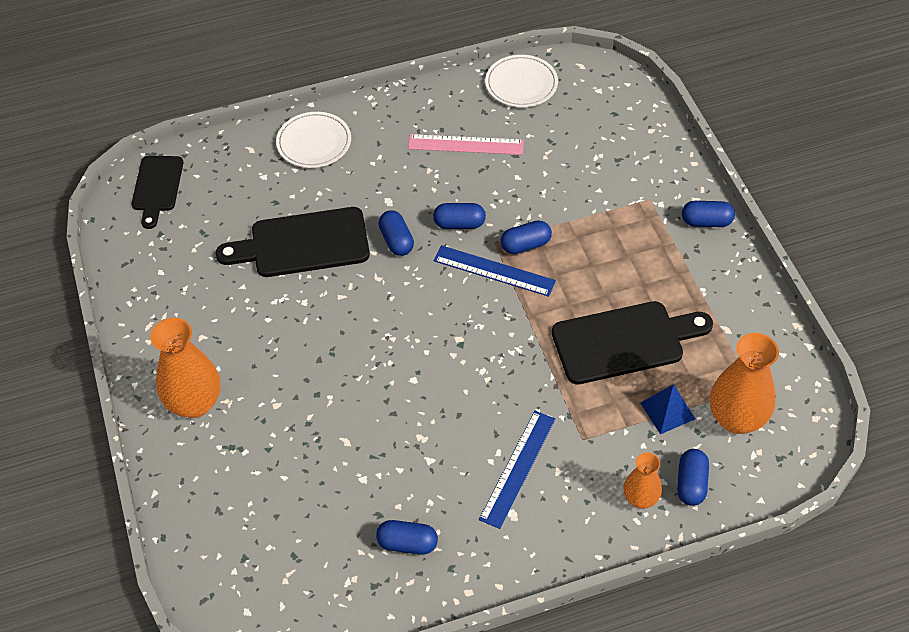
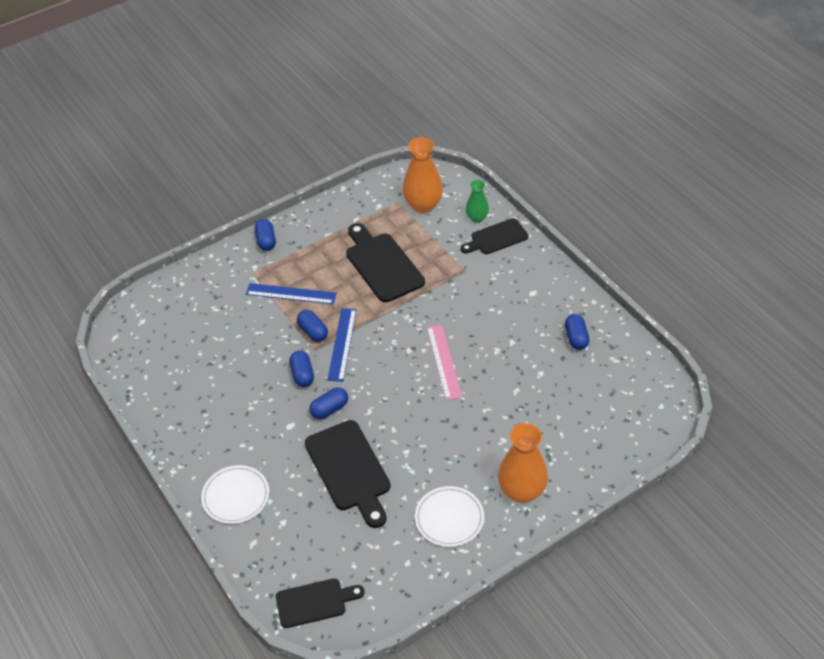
camera: 105 degrees left, 5 degrees down
(465, 145) = (218, 390): pink ruler -> pink ruler (444, 361)
(518, 468) = (499, 297): blue ruler -> blue ruler (291, 294)
(521, 84) = (142, 370): white plate -> white plate (449, 518)
(640, 499) = (496, 238): orange vase -> black cutting board
(667, 411) = (429, 236): blue pyramid -> none
(691, 484) = (477, 218): blue capsule -> green vase

